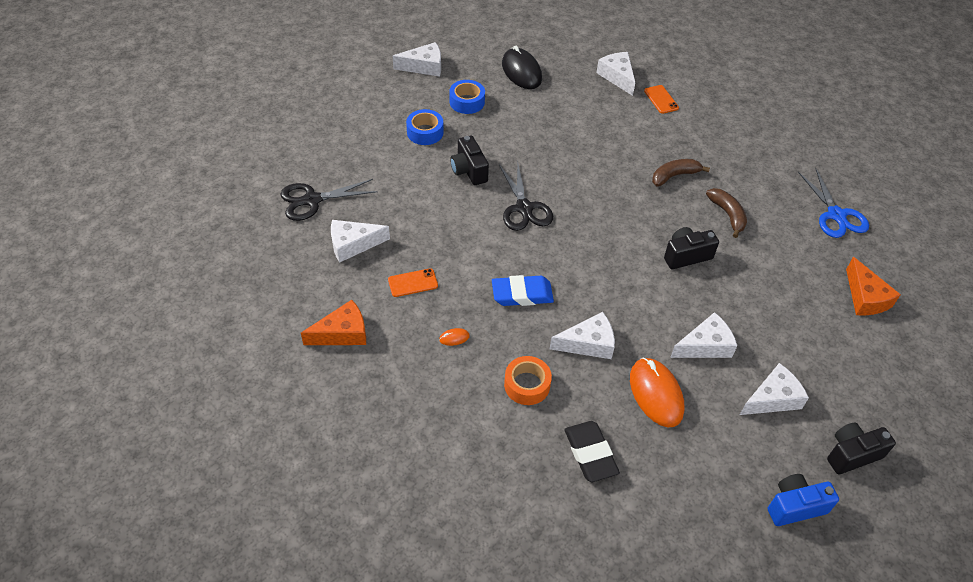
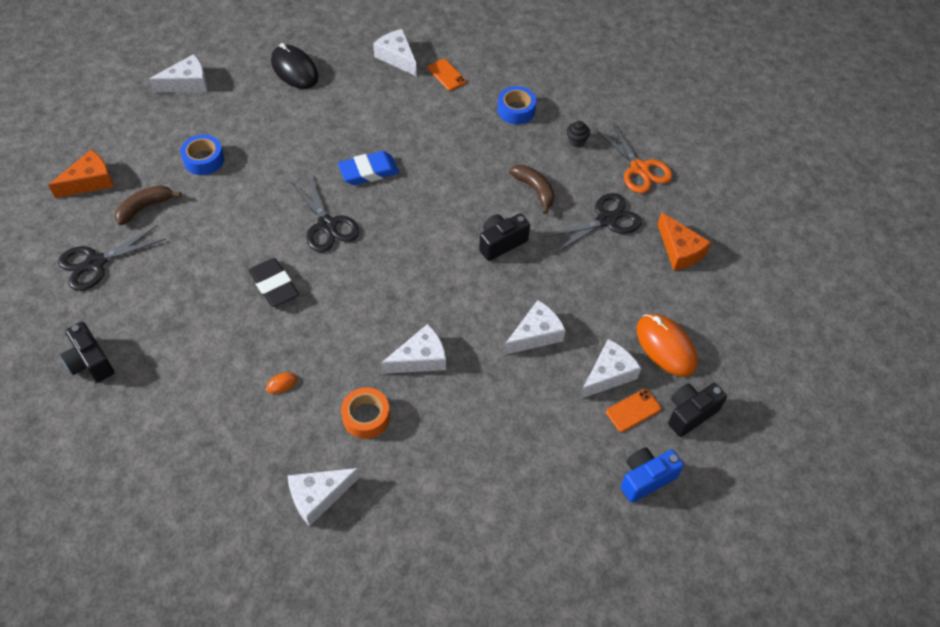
camera: 15 degrees left, 5 degrees up
(342, 333) = (162, 405): orange cheese -> orange cheese (90, 181)
(353, 244) = (152, 304): white cheese -> white cheese (318, 496)
(413, 283) = (226, 333): orange phone -> orange phone (633, 410)
(467, 102) = (242, 116): blue tape -> blue tape (516, 110)
(469, 170) = (260, 194): black camera -> black camera (90, 362)
(522, 294) = (343, 320): blue eraser -> blue eraser (368, 171)
(590, 453) = (442, 473): black eraser -> black eraser (274, 285)
(656, 394) = (496, 396): orange mouse -> orange mouse (665, 346)
(674, 176) = (474, 158): brown banana -> brown banana (145, 207)
(777, 179) = (576, 141): none -> black cupcake
(794, 255) = (606, 220): none -> black scissors
(836, 215) = (639, 169): blue scissors -> orange scissors

